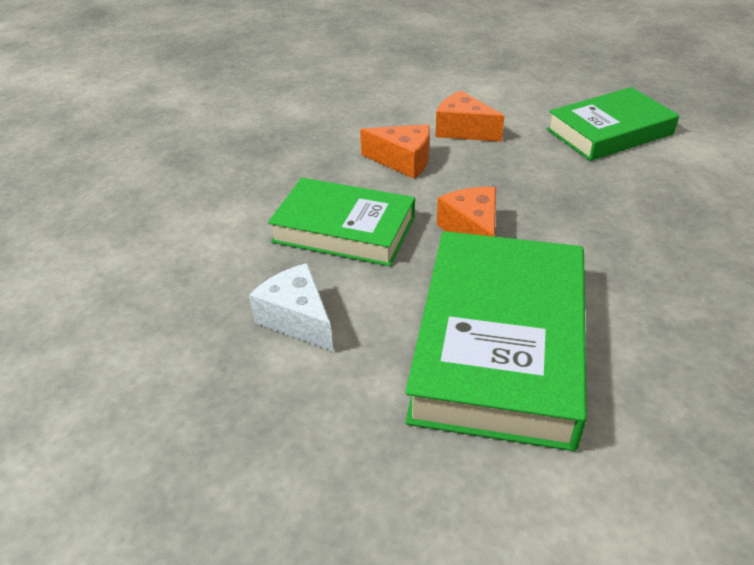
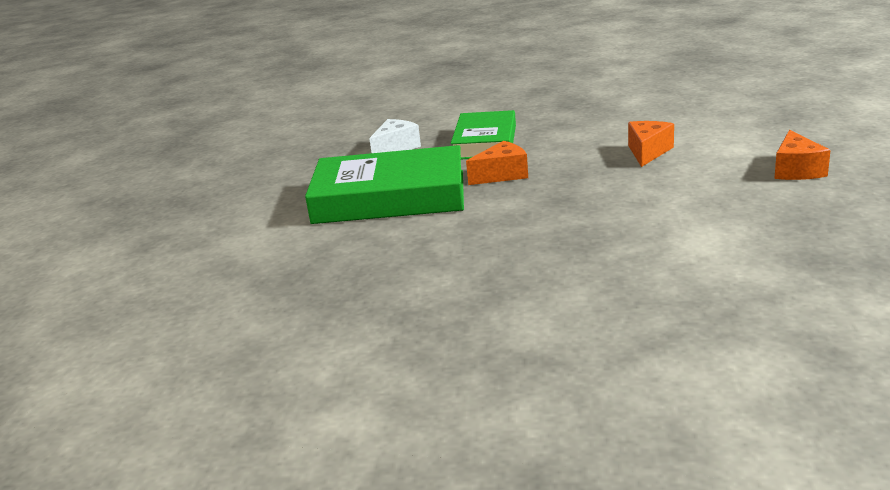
camera: 80 degrees right, 15 degrees down
(403, 161) = (581, 142): orange cheese -> orange cheese (796, 170)
(609, 131) = (699, 204): green book -> none

